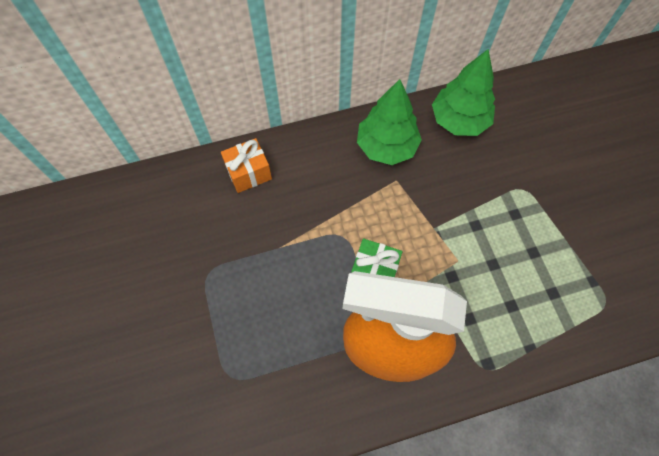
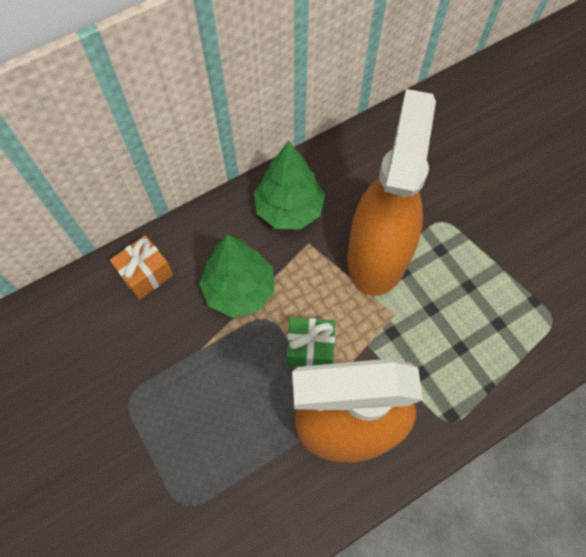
camera: 15 degrees left, 0 degrees up
(456, 204) = (377, 254): none -> orange spray bottle
(459, 121) = (358, 163): green tree -> green tree (239, 289)

